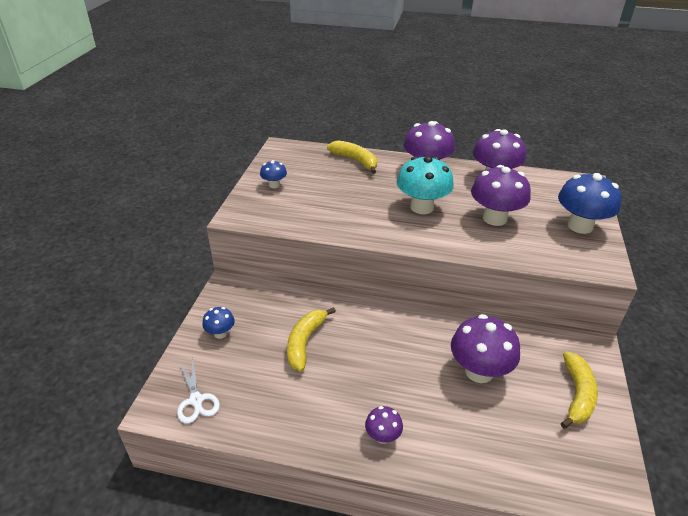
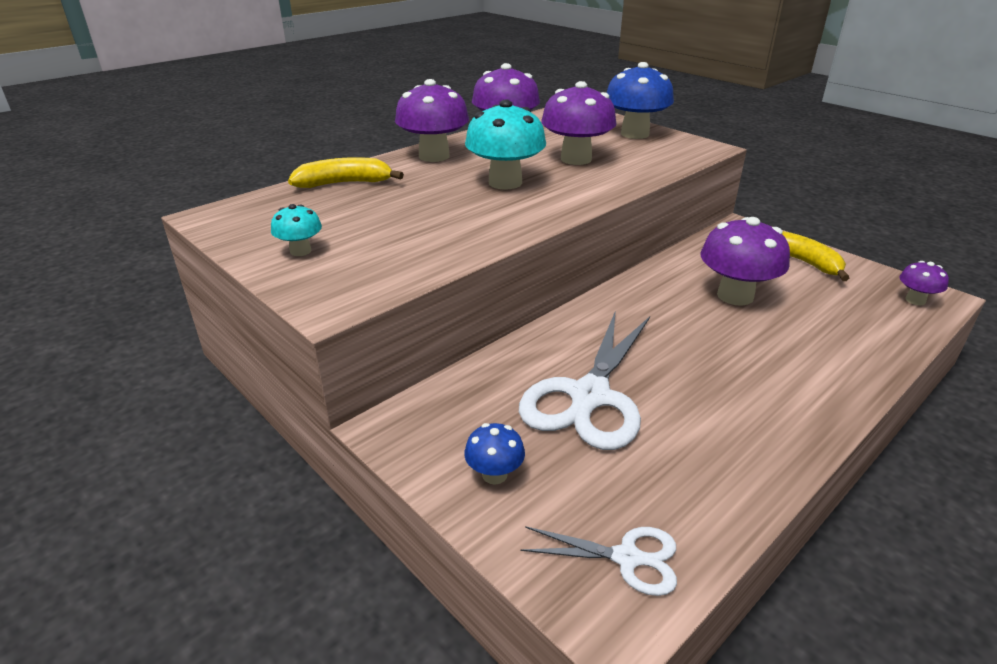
camera: 55 degrees left, 5 degrees down
(274, 185) = (300, 251): blue mushroom -> turquoise mushroom
(305, 342) = (589, 396): yellow banana -> white scissors
(383, 436) = (797, 397): purple mushroom -> purple mushroom (915, 300)

